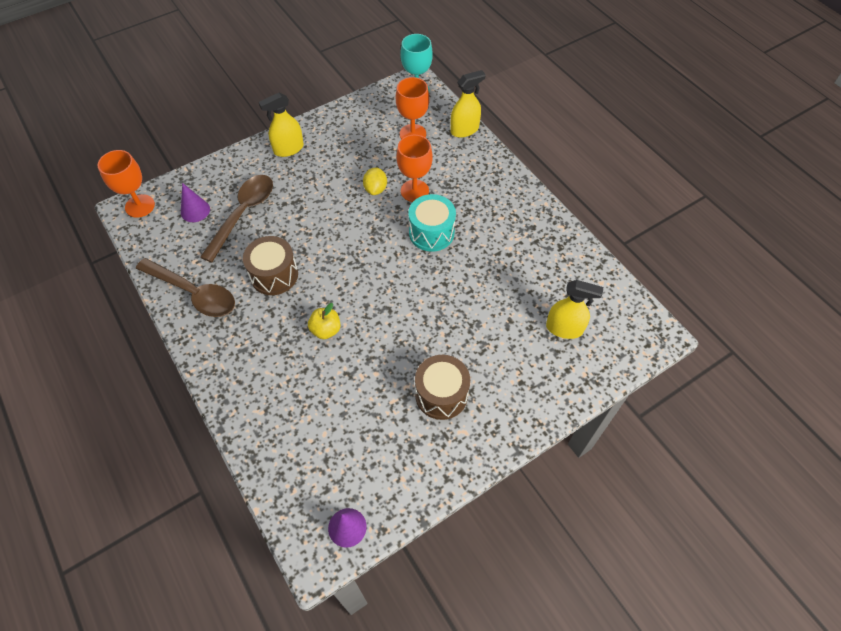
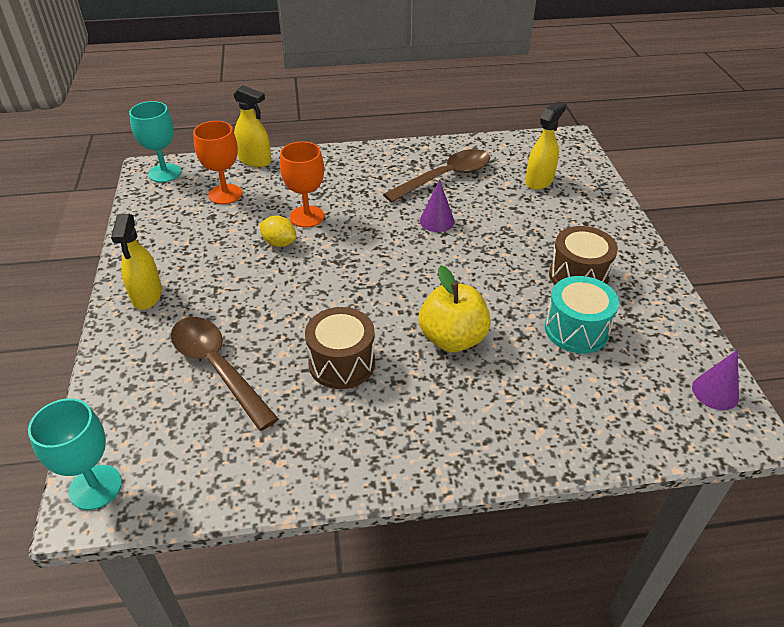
camera: 65 degrees left, 15 degrees down
(140, 206) = (95, 487): orange goblet -> turquoise goblet
(193, 293) = (314, 456): brown spoon -> brown spoon (445, 177)
(195, 210) = (166, 419): purple cone -> purple cone (437, 221)
(326, 330) = (452, 339): yellow apple -> yellow apple, size x1.69
(431, 233) = (373, 222): turquoise drum -> turquoise drum (576, 330)
(464, 130) = (255, 160): yellow spray bottle -> yellow spray bottle turned 120 degrees clockwise

